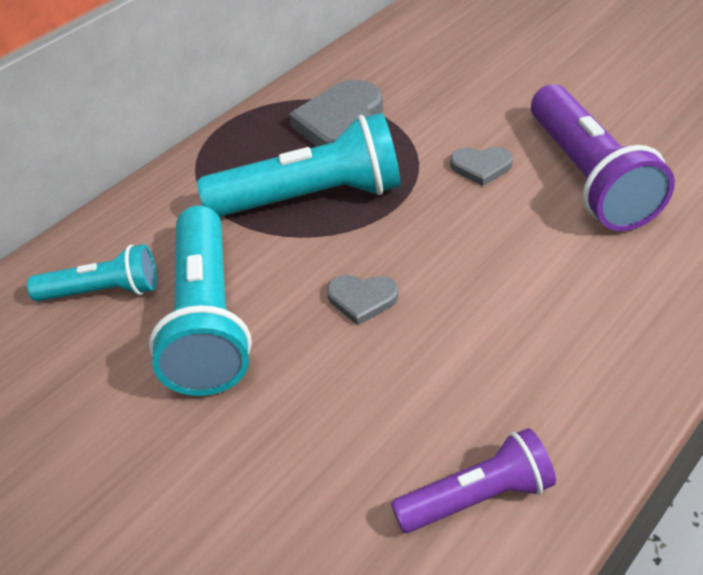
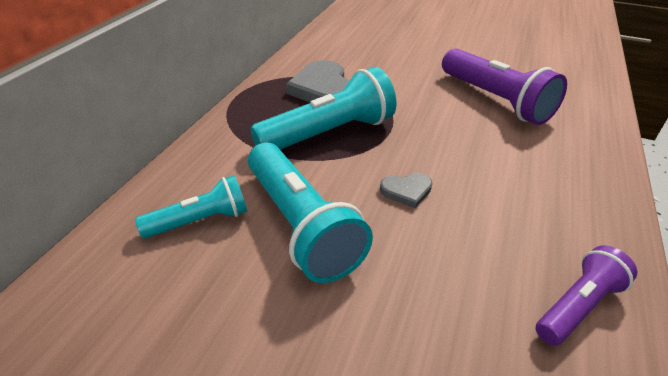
camera: 25 degrees left, 5 degrees down
(481, 167) = (428, 102): grey heart -> none

